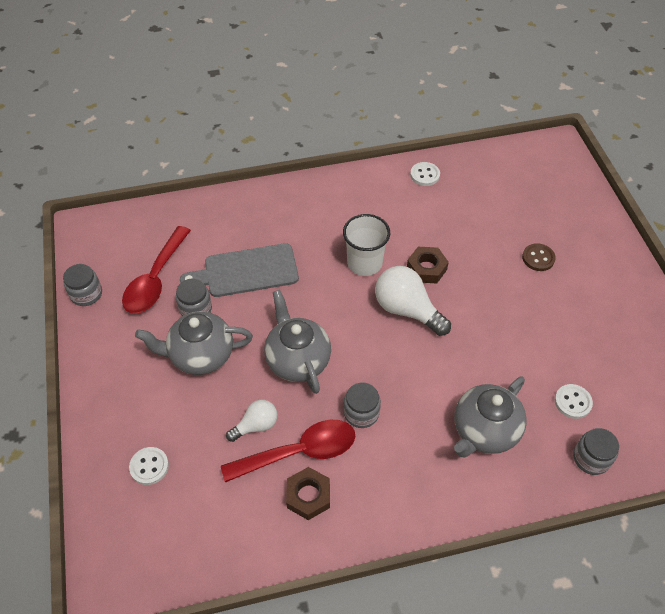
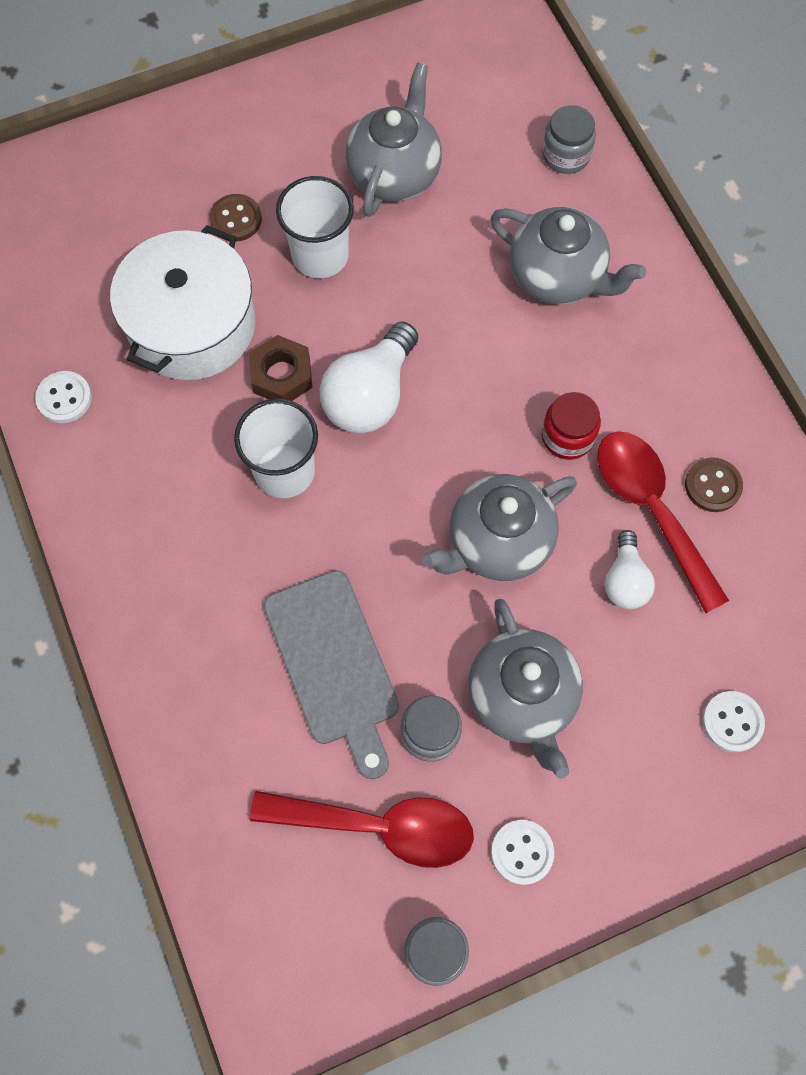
camera: 100 degrees left, 15 degrees up
(256, 425) = (625, 580): white light bulb -> white light bulb turned 135 degrees counterclockwise
(308, 496) = (712, 486): brown nut -> brown button
(361, 413) = (567, 436): grey jar -> red jar
(465, 231) = (192, 325): none -> white pot
(509, 297) = (320, 255): none -> white cup
(572, 402) = (486, 174): white button -> white button (522, 852)
(573, 346) = (395, 174): none -> grey teapot

